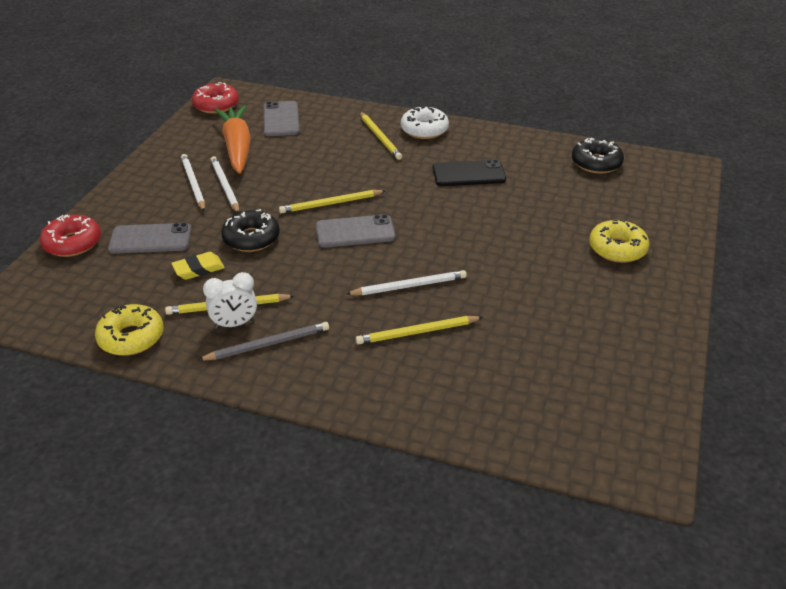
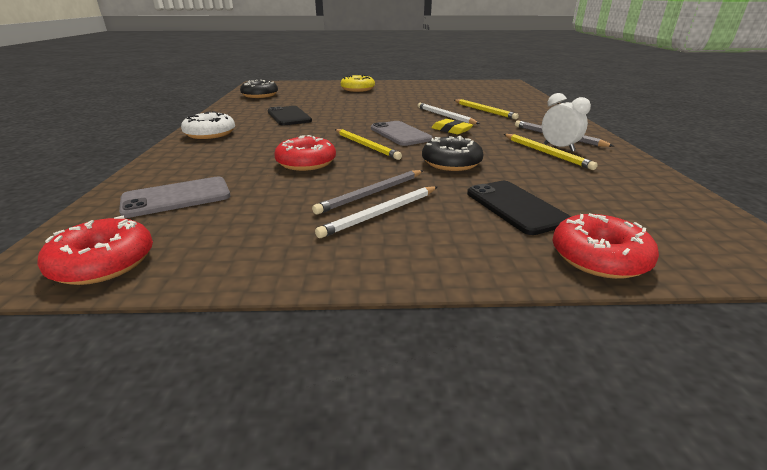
camera: 110 degrees left, 10 degrees down
(131, 337) = (642, 175): yellow donut -> none
(150, 239) = (515, 207): grey phone -> black phone
(198, 269) = (523, 172): yellow eraser -> yellow eraser (451, 130)
(225, 186) = (371, 194): white pencil -> grey pencil
(237, 147) = (267, 208): orange carrot -> none
(309, 168) = (306, 162): none -> red donut
(380, 137) = (228, 146): yellow pencil -> none

